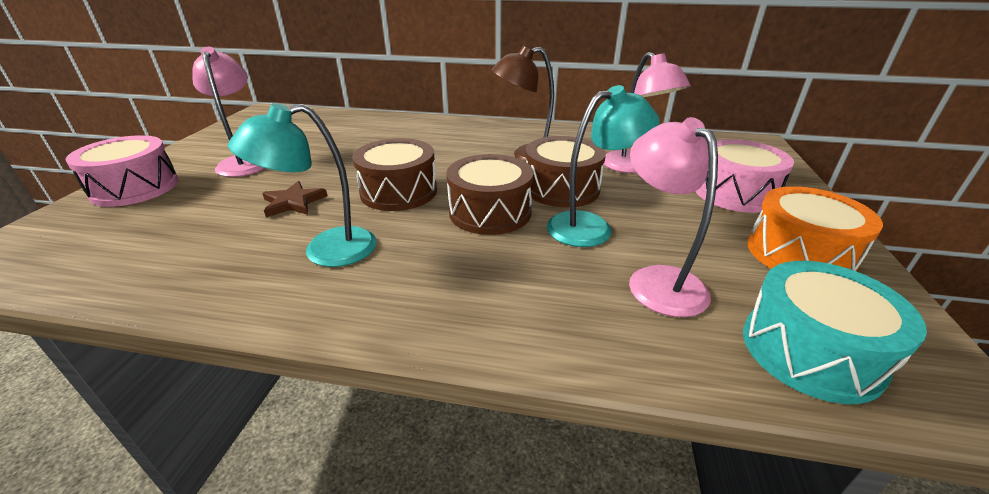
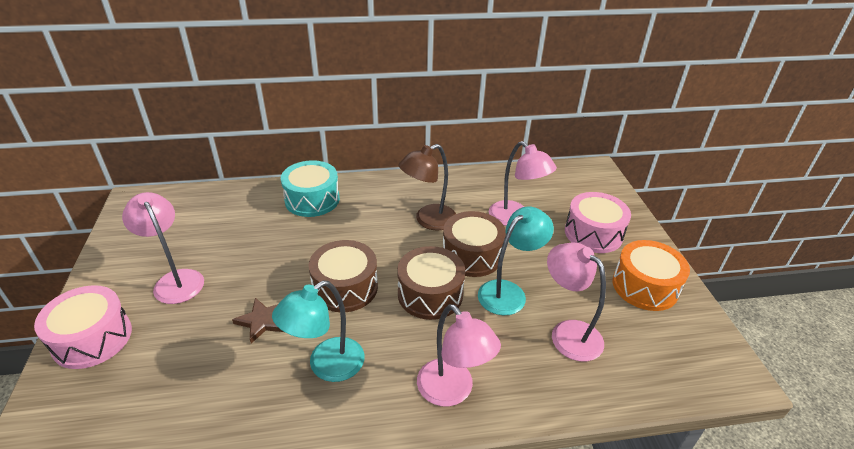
camera: 20 degrees left, 5 degrees up
(457, 307) = (452, 391): none -> pink lamp
(810, 351) = (664, 366): turquoise drum -> turquoise drum (312, 199)

